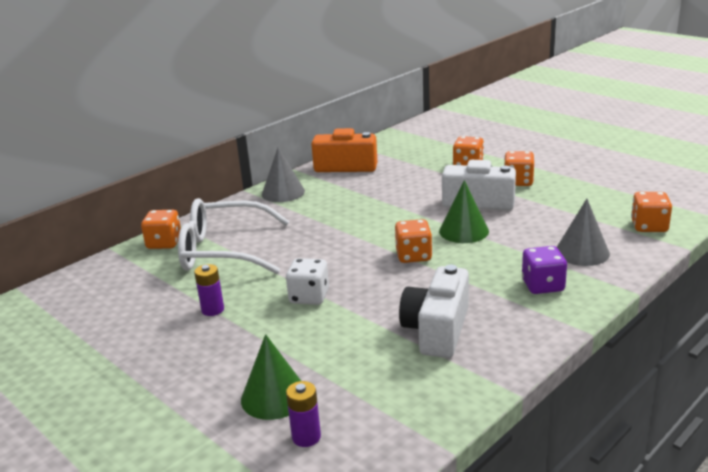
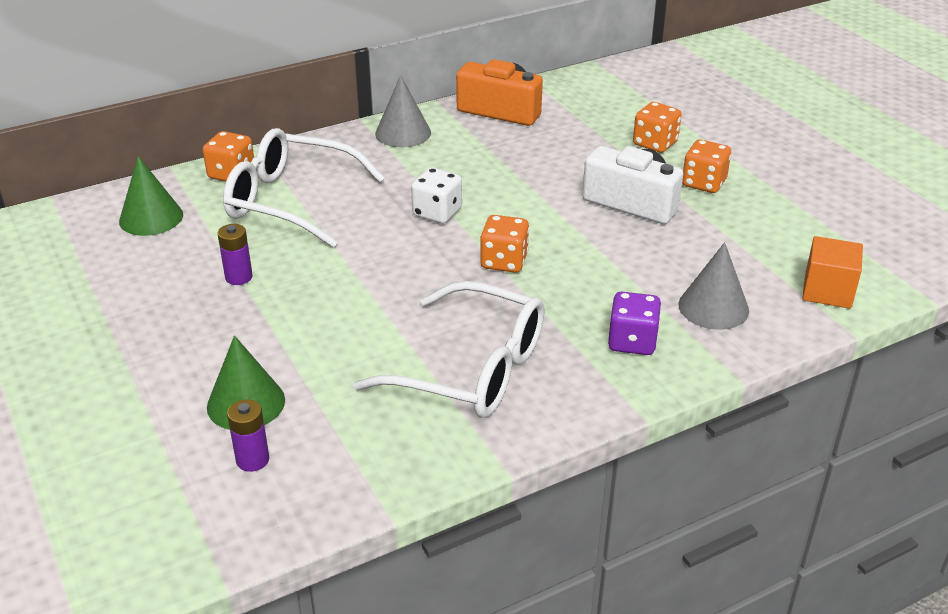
camera: 15 degrees right, 10 degrees up
(309, 297) = (352, 287): white dice -> white dice (437, 212)
(437, 330) = (469, 369): white camera -> white glasses
(464, 231) = (586, 241): green cone -> green cone (151, 218)
(649, 226) = (827, 291): orange dice -> orange cube

